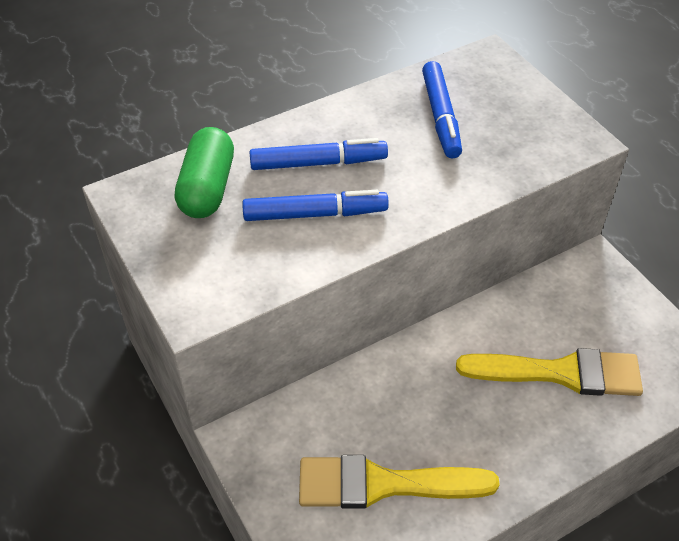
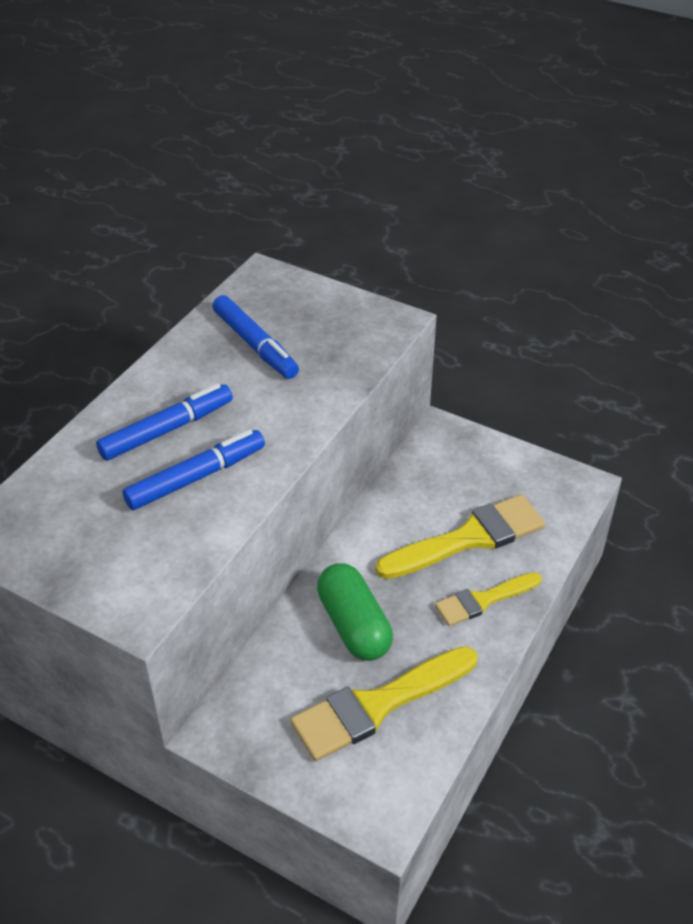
camera: 30 degrees left, 5 degrees down
(207, 188) = (70, 496): green capsule -> green capsule (354, 625)
(538, 437) = (483, 600): none -> yellow brush

